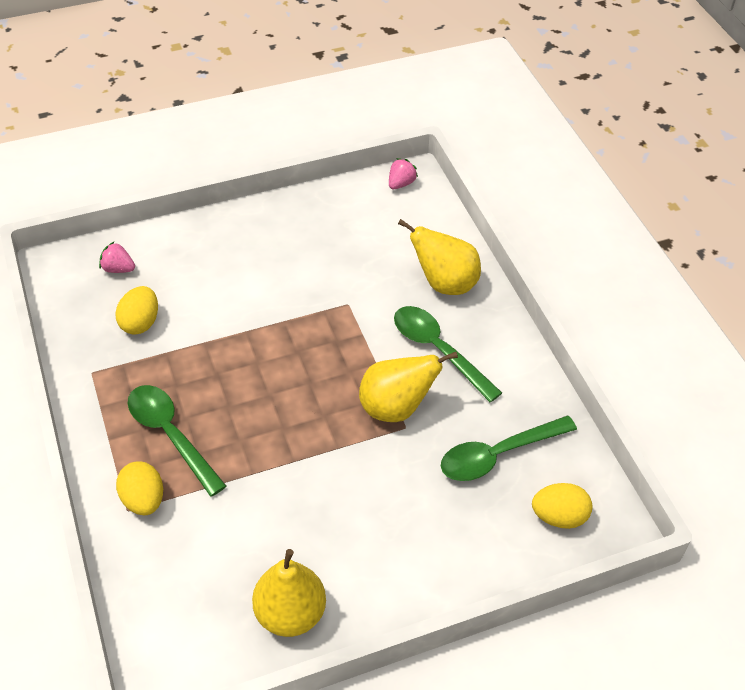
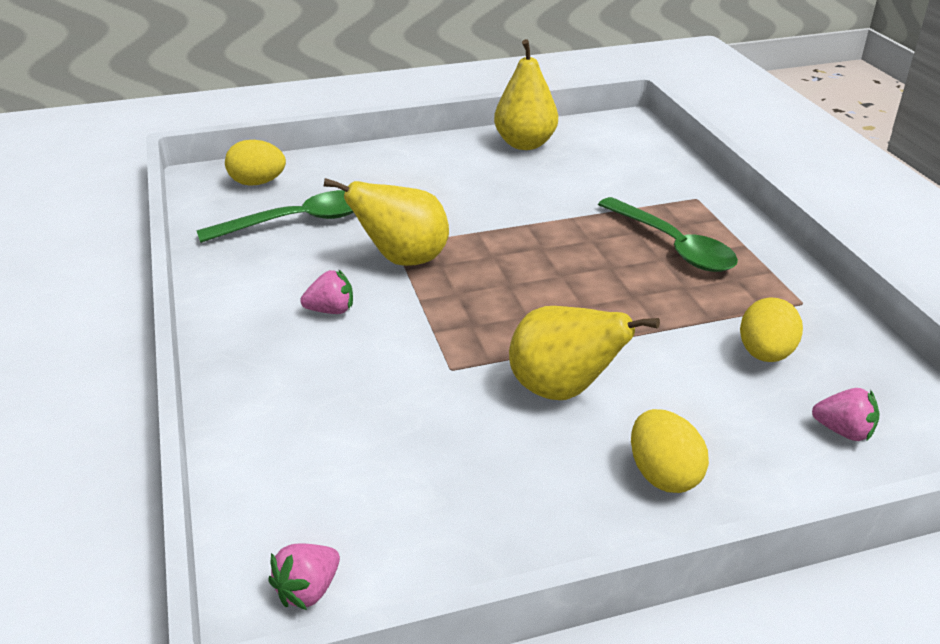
camera: 175 degrees left, 15 degrees down
(143, 500) = (683, 203): yellow egg -> yellow egg (663, 475)
(438, 350) = (331, 310): green spoon -> pink strawberry
(444, 283) = (290, 391): yellow pear -> yellow pear (562, 390)

